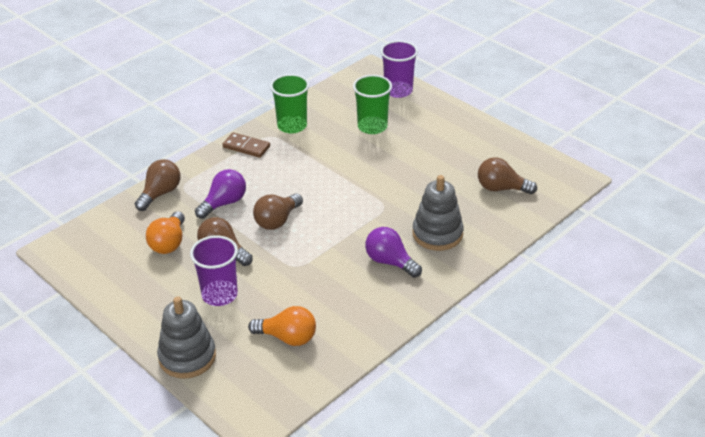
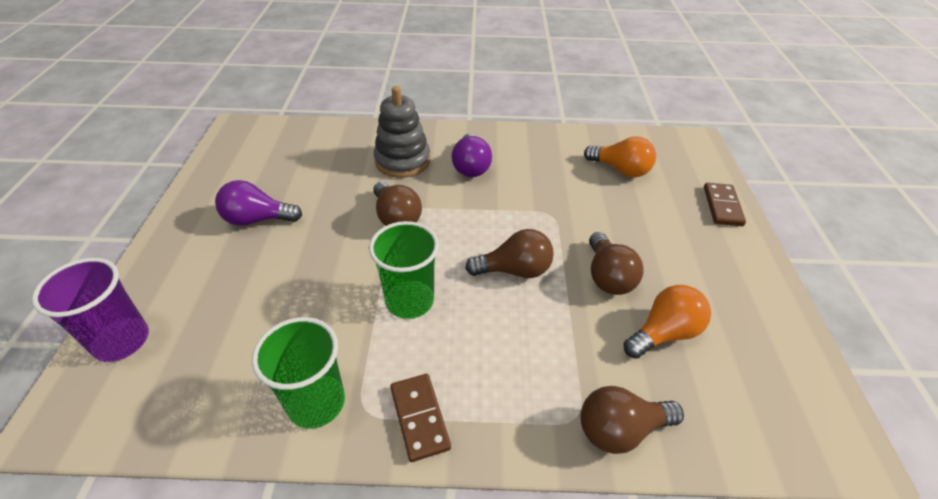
camera: 135 degrees left, 5 degrees up
(187, 357) = (722, 206): grey stacking toy -> brown domino
(219, 295) = (650, 237): purple cup -> none
(224, 203) = (548, 339): purple light bulb -> purple light bulb (257, 219)
(287, 337) = (620, 170): orange light bulb -> orange light bulb turned 150 degrees clockwise
(372, 127) = (248, 309): green cup -> green cup (409, 301)
(501, 188) = (293, 157): brown light bulb -> brown light bulb (396, 217)

